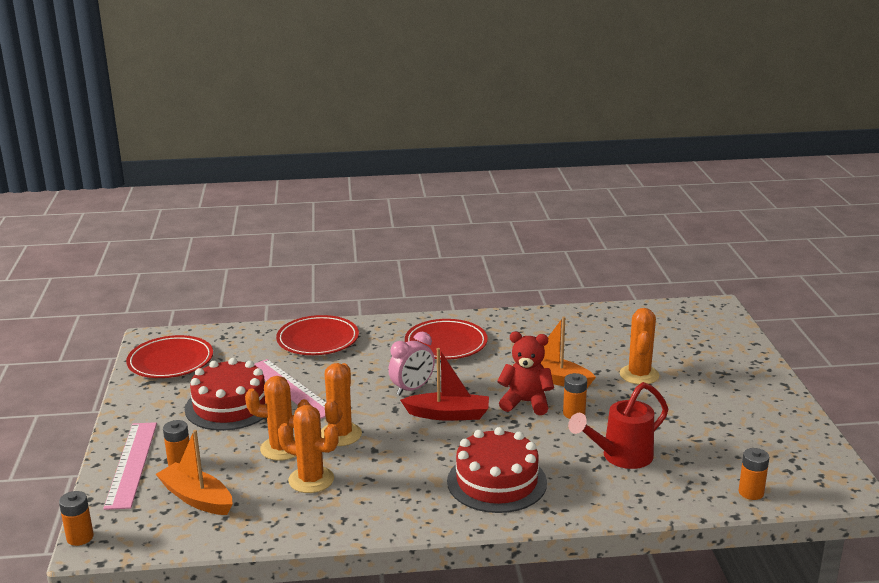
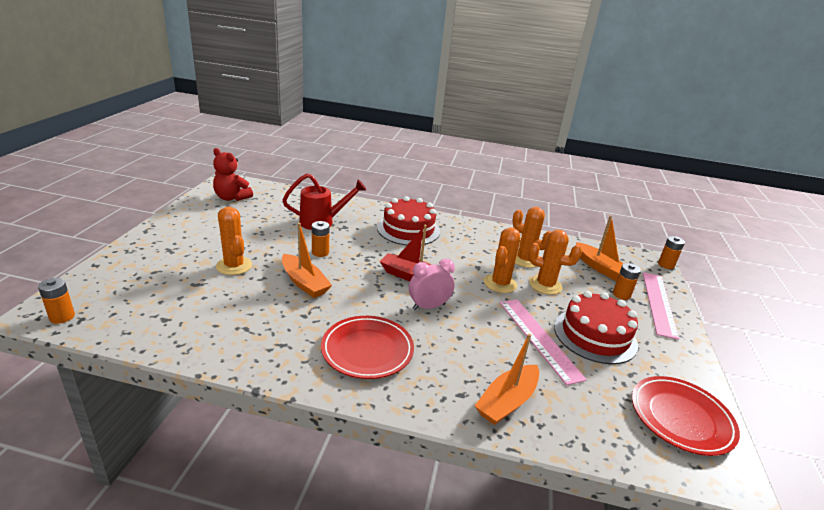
camera: 165 degrees left, 5 degrees up
(318, 340) = (507, 402): red plate -> orange boat
(526, 402) = (346, 269): red teddy bear -> red teddy bear (231, 198)
(639, 375) = (234, 266): orange cactus -> orange cactus turned 60 degrees counterclockwise
(751, 492) = (276, 191): orange battery -> orange battery (62, 317)

